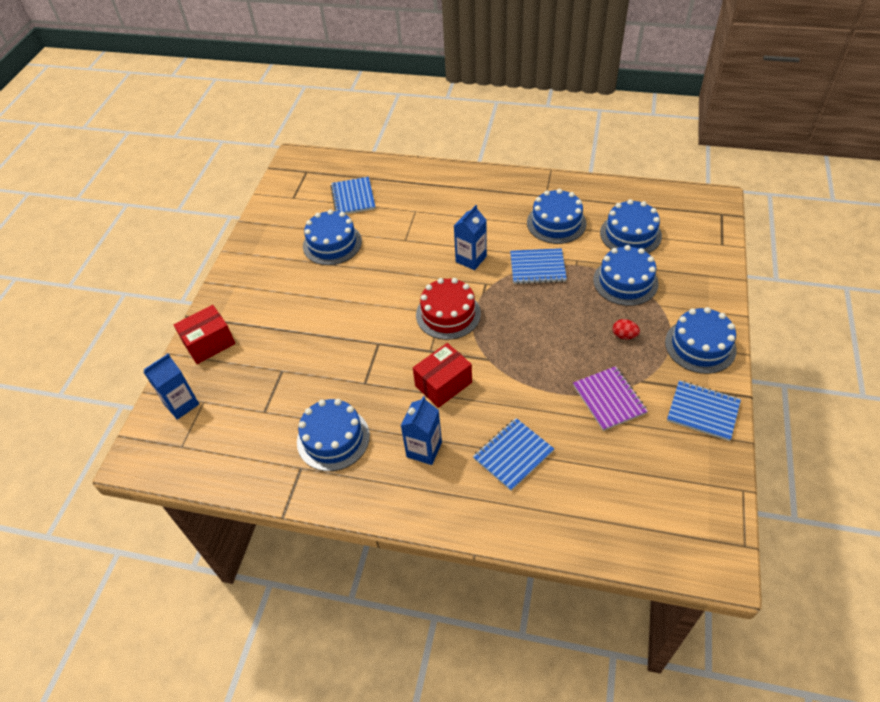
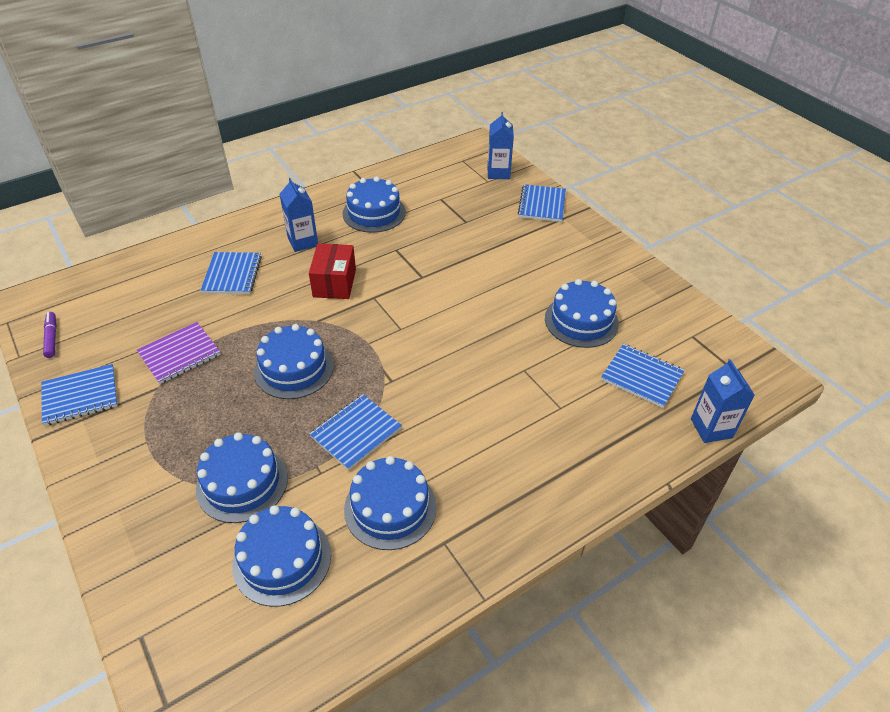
camera: 130 degrees right, 5 degrees down
(209, 343) = (542, 205): red box -> blue notebook
(448, 314) = (393, 332): red cake -> none
(471, 259) = (435, 395): blue carton -> blue carton (711, 428)
(609, 399) = (179, 354): purple notebook -> purple notebook turned 60 degrees counterclockwise
(624, 335) = (202, 419): red egg -> none
(700, 346) = (110, 460): blue cake -> blue cake (294, 368)
(707, 492) = (52, 338): none -> purple marker

